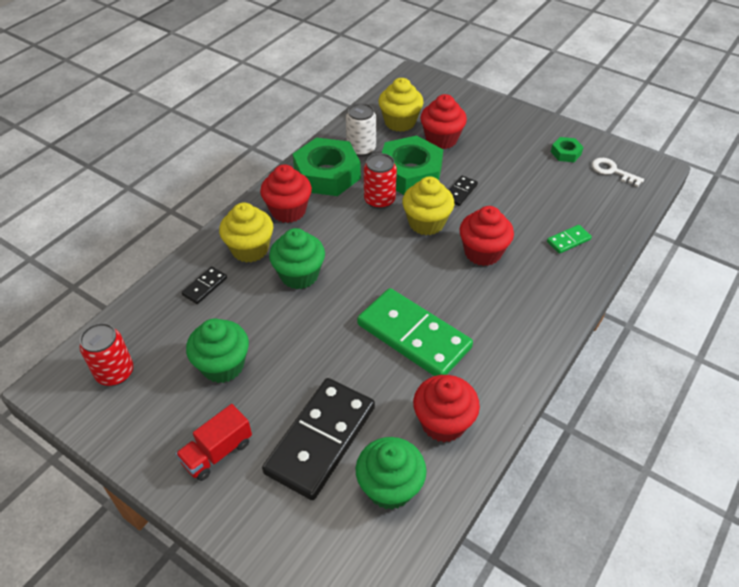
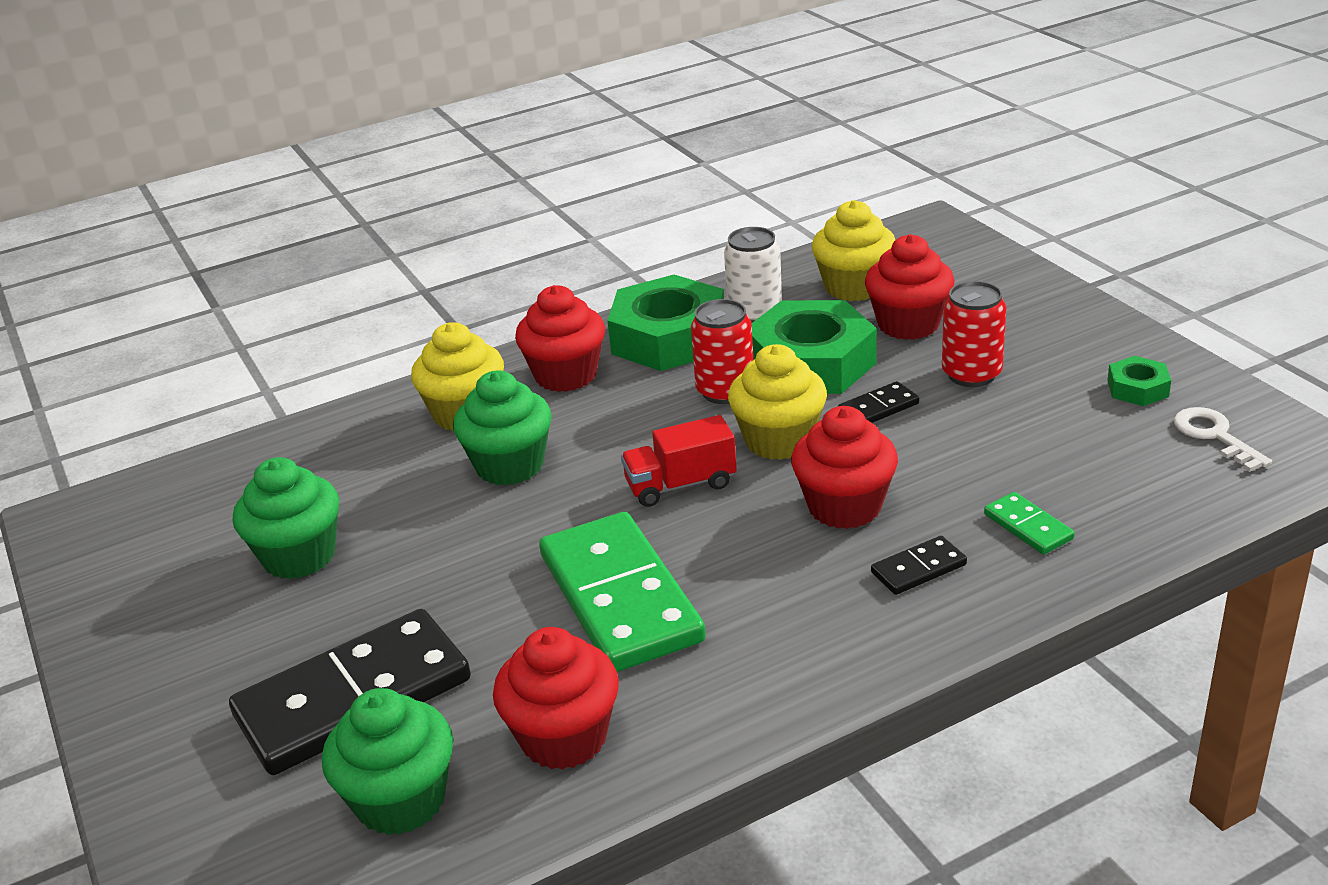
camera: 30 degrees right, 15 degrees down
(115, 373) = (153, 524): red can -> red can (971, 374)
(205, 286) = (360, 447): black domino -> black domino (918, 569)
(217, 452) = (197, 666): red truck -> red truck (680, 484)
(568, 240) = (1028, 527): green domino -> green domino turned 60 degrees clockwise

